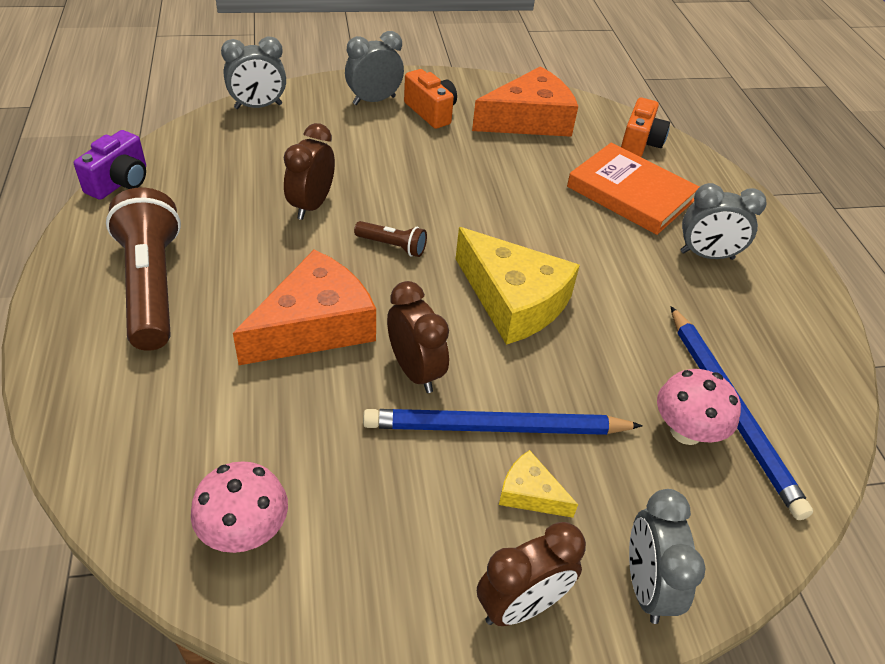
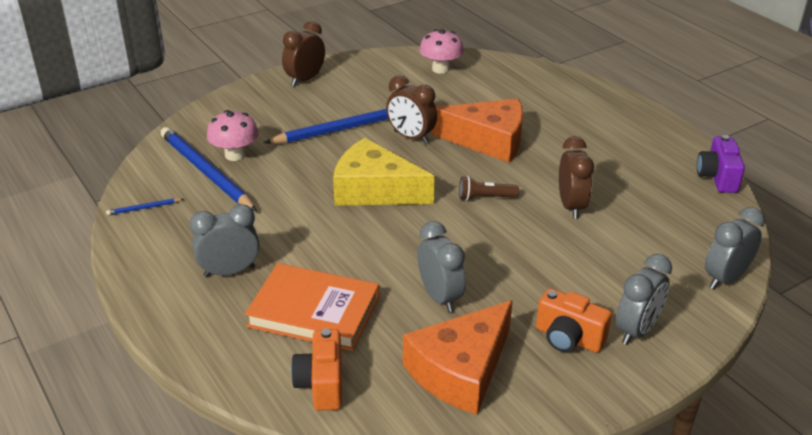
camera: 160 degrees right, 10 degrees down
(152, 286) = (603, 131): brown flashlight -> none
(315, 325) = (488, 140): orange cheese -> orange cheese turned 105 degrees counterclockwise
(530, 493) = (317, 110): yellow cheese -> none
(646, 586) = (248, 97): grey clock -> grey clock (440, 297)
(813, 374) = (144, 208): none -> blue pencil

